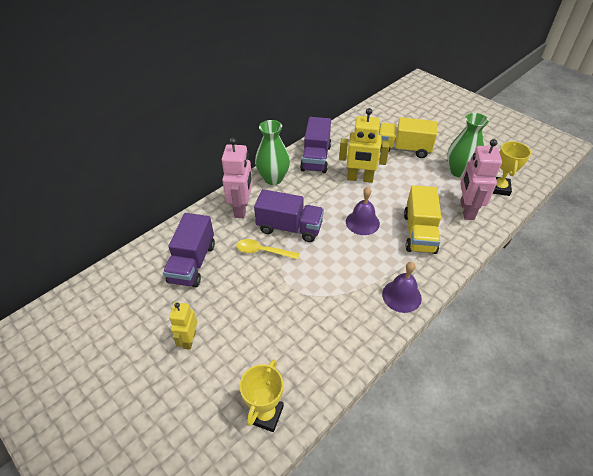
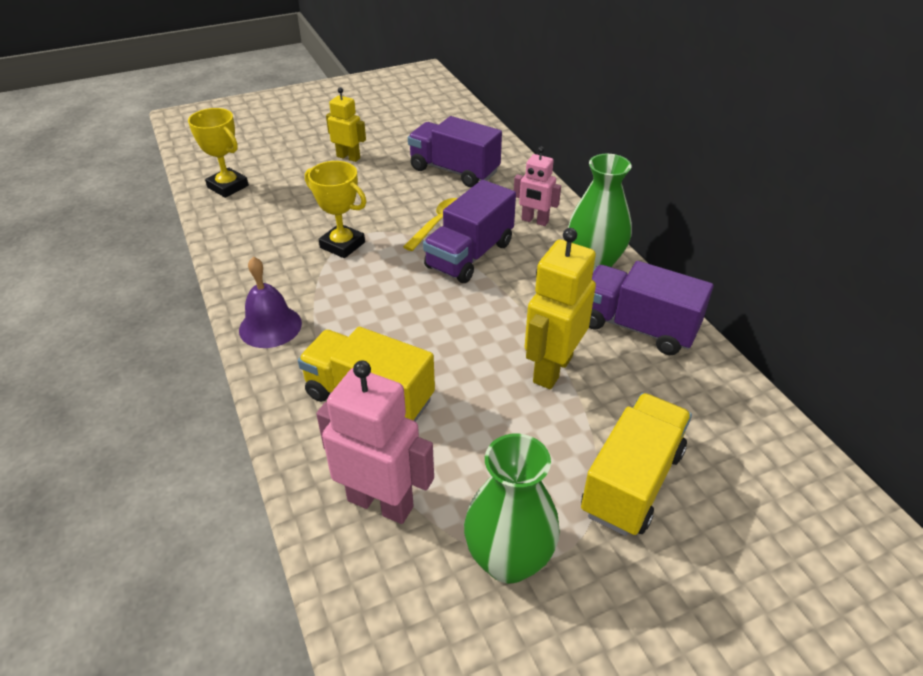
camera: 110 degrees right, 5 degrees down
(242, 208) = (534, 221): pink robot -> pink robot, size x0.61
(362, 222) = (436, 334): purple bell -> none
(499, 188) = (411, 617): yellow trophy -> yellow trophy (342, 245)

